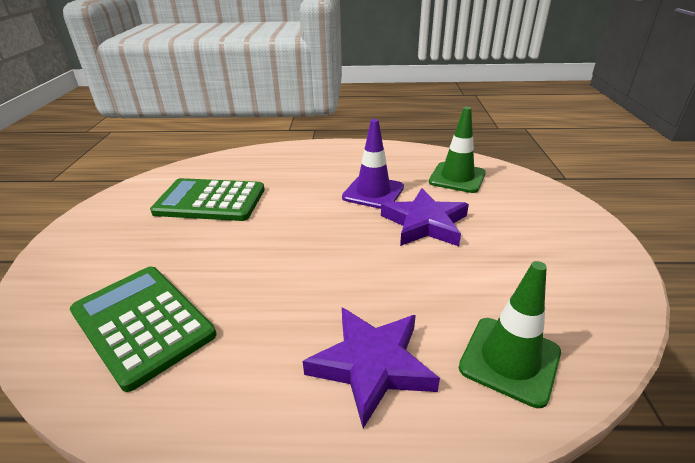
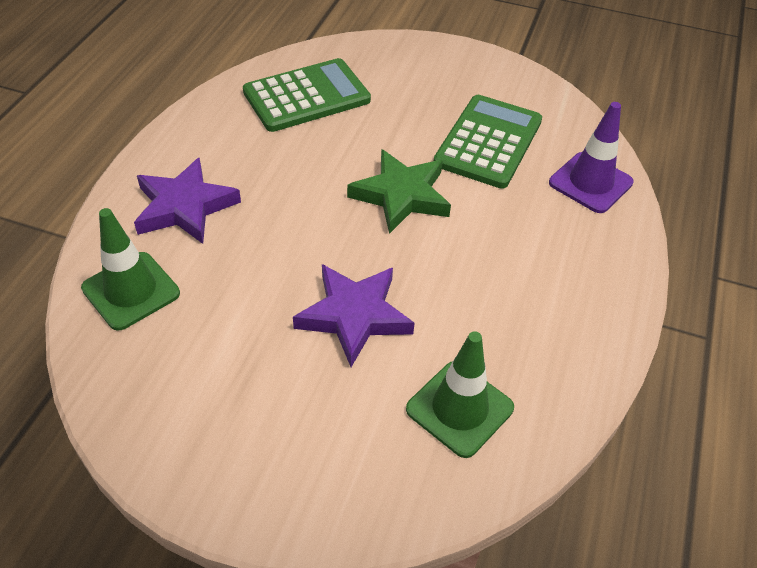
camera: 105 degrees right, 15 degrees up
(290, 228) = (401, 195): none -> green star
(373, 192) = (452, 290): purple traffic cone -> purple traffic cone (590, 183)

